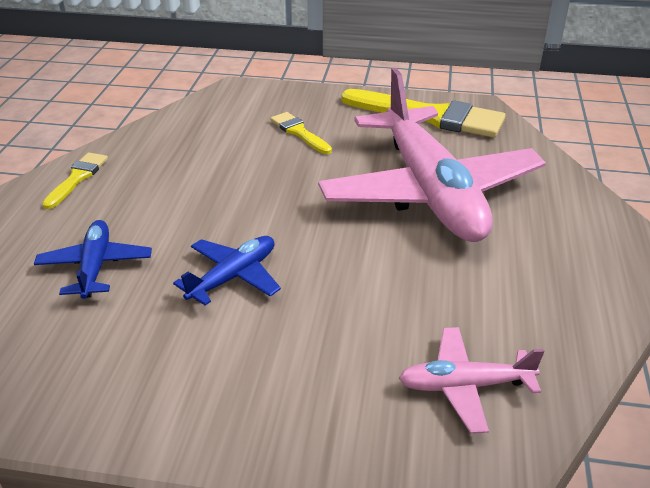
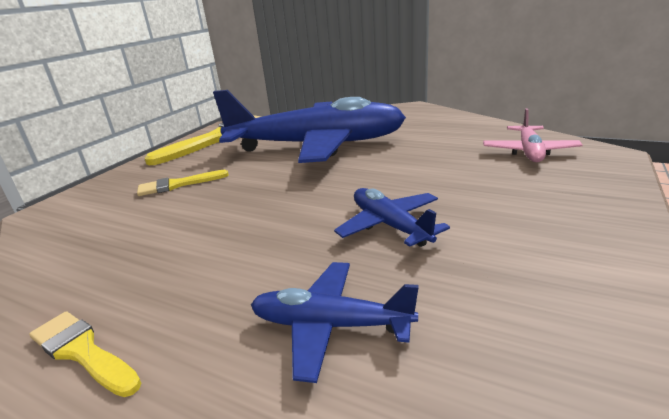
camera: 70 degrees left, 10 degrees down
(430, 192) = (317, 145): pink plane -> blue plane

